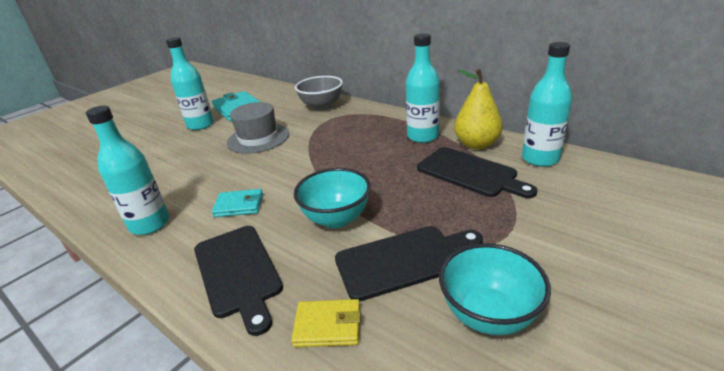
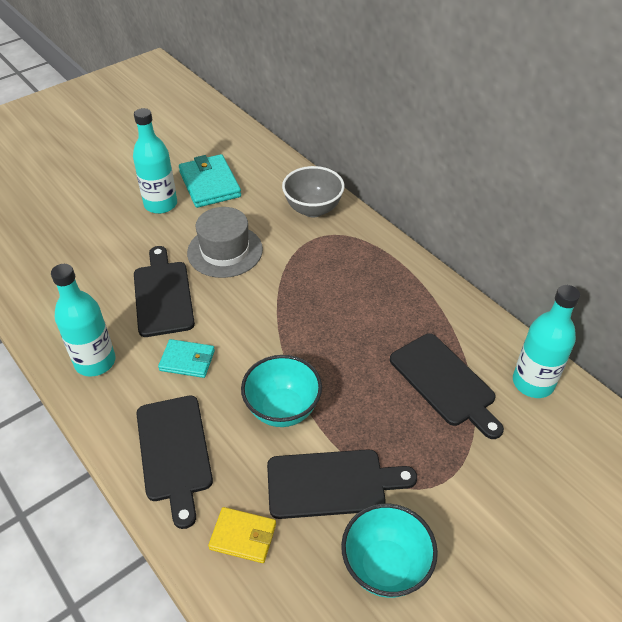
camera: 10 degrees right, 15 degrees up
(210, 171) = (163, 295): none -> black cutting board
(422, 136) = (416, 304): turquoise bottle -> none
(476, 144) = (473, 337): yellow pear -> none

